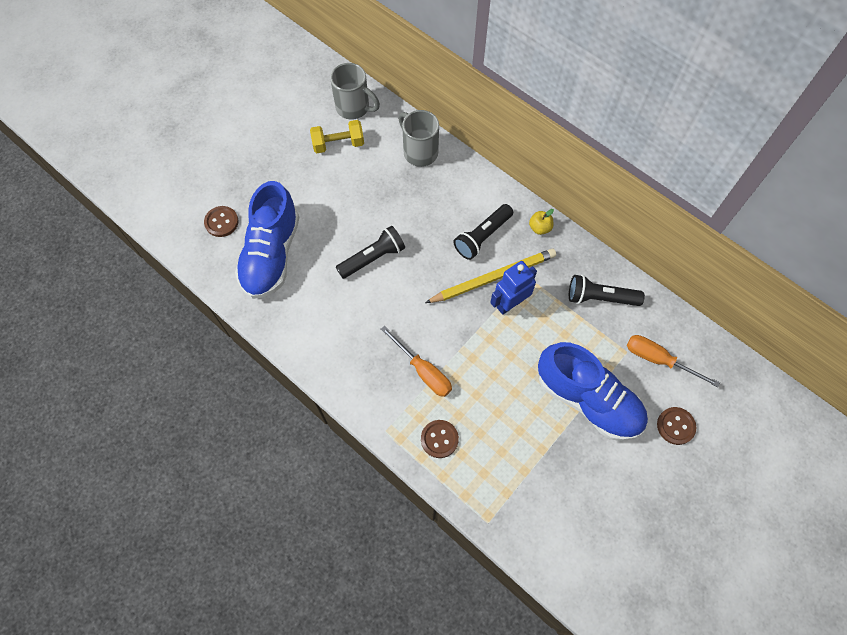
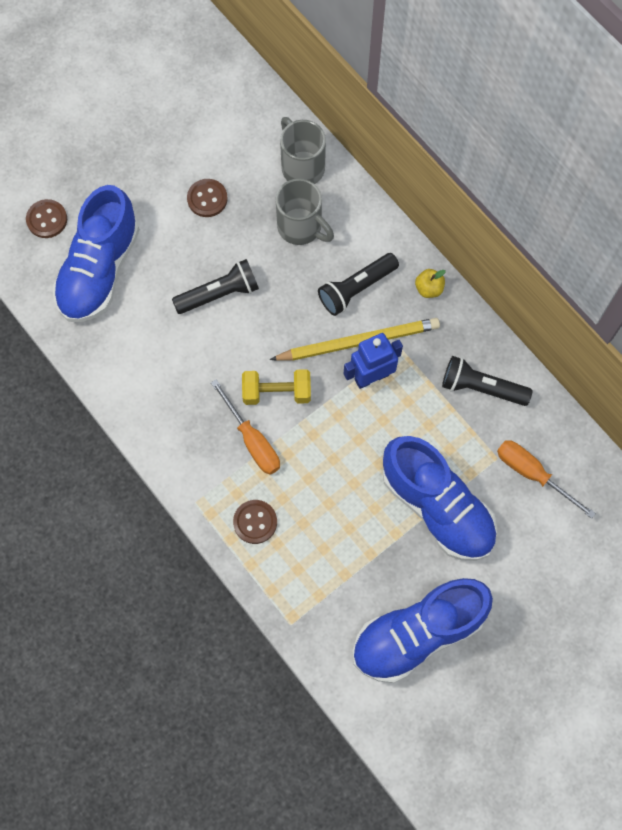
camera: 10 degrees right, 5 degrees up
(338, 144) = (204, 141): yellow dumbbell -> yellow dumbbell (277, 392)
(354, 108) = (232, 95): grey mug -> grey mug (301, 227)
(597, 511) = (417, 633): none -> blue shoe
(675, 426) = (532, 554): brown button -> brown button (207, 199)

